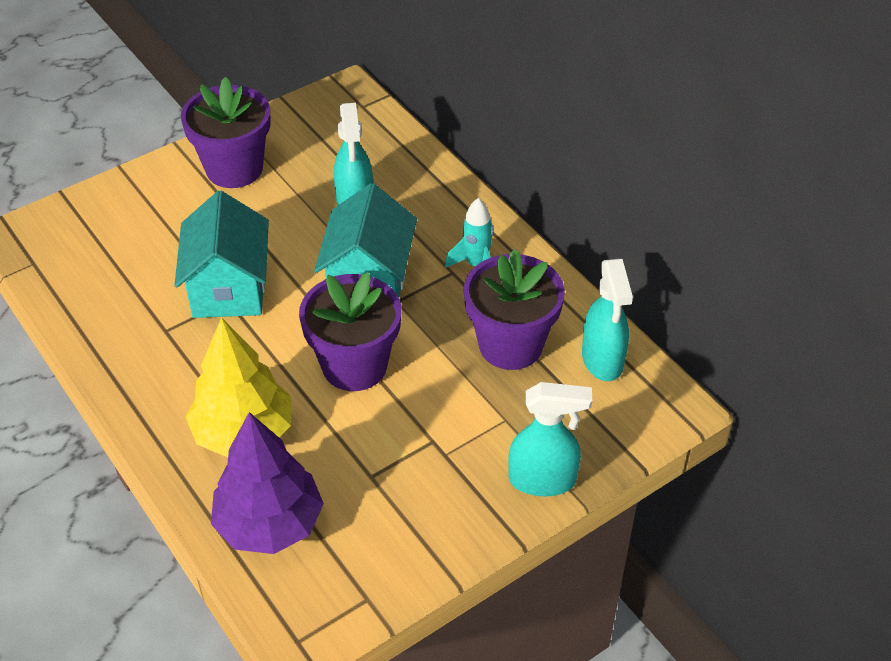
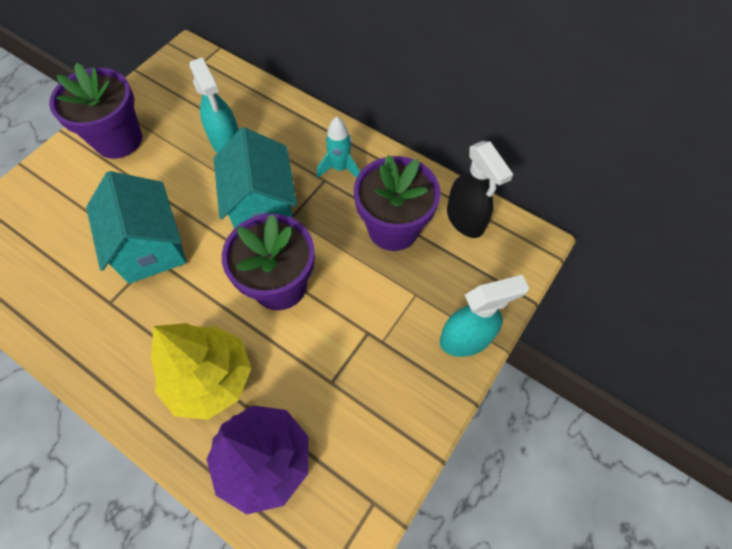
camera: 20 degrees left, 15 degrees up
(602, 360) = (465, 220): turquoise spray bottle -> black spray bottle

